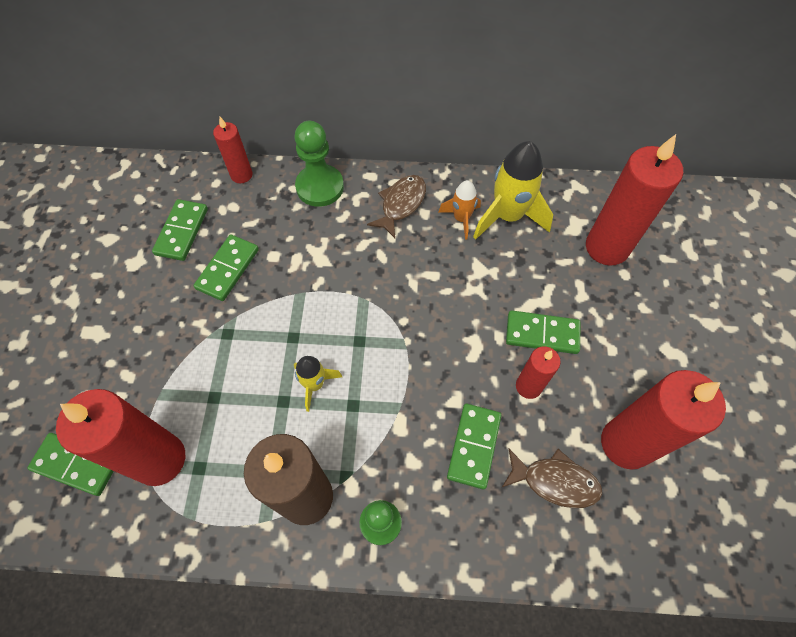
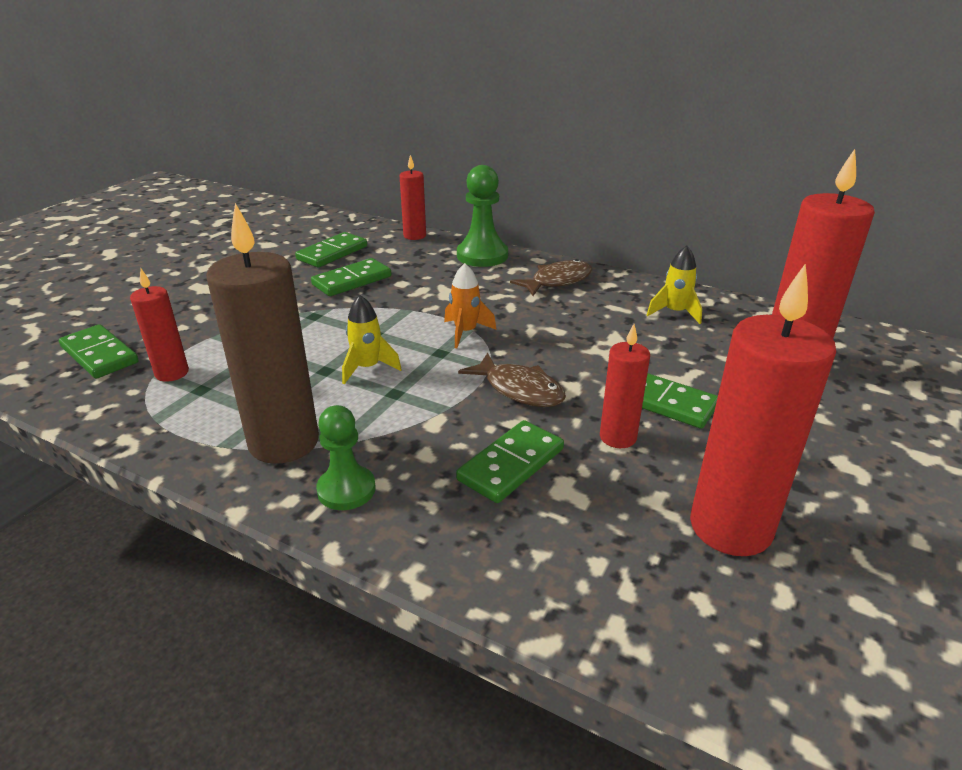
camera: 25 degrees right, 30 degrees down
(160, 459) = (172, 373): red candle -> red candle, size x0.54
(461, 219) = (618, 303): orange rocket -> orange rocket (465, 332)
(508, 216) = (675, 312): yellow rocket -> yellow rocket, size x0.56
(555, 481) = (600, 529): brown fish -> brown fish (519, 389)

